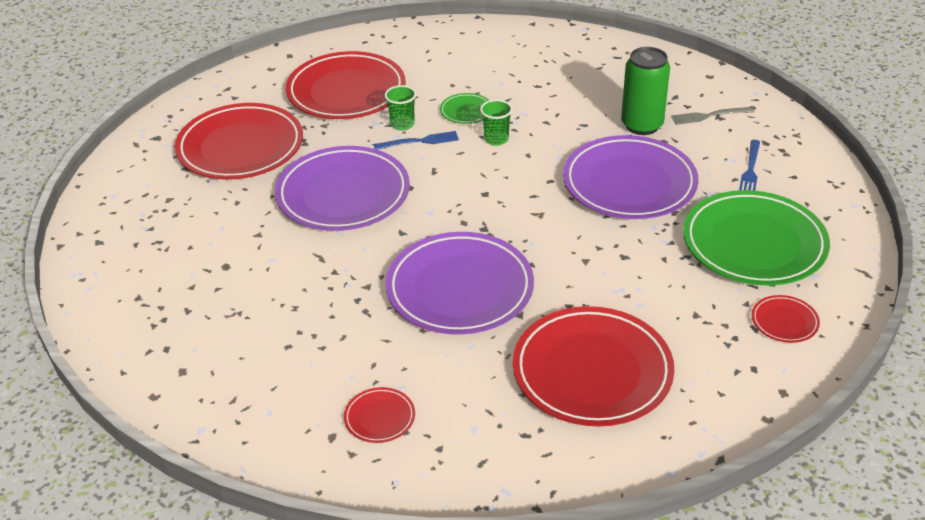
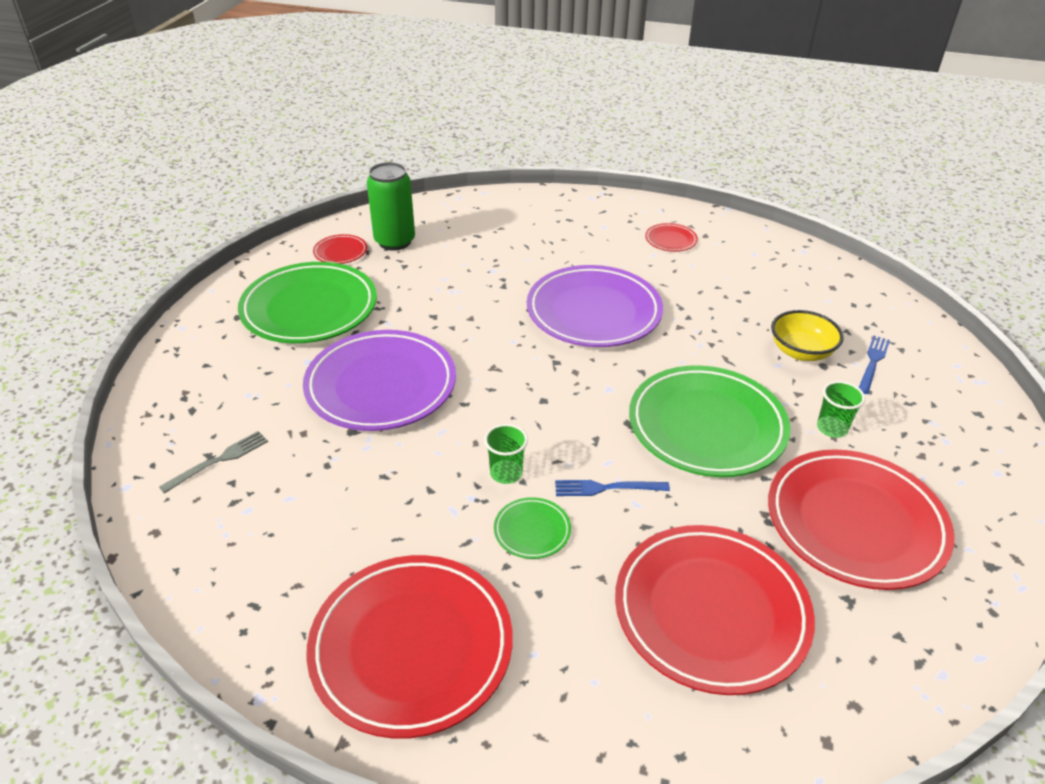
camera: 170 degrees left, 0 degrees up
(244, 277) = (801, 352): none -> yellow bowl
(343, 194) = (706, 426): purple plate -> green plate
(402, 124) = (627, 523): green cup -> green cup (832, 428)
(592, 371) = (507, 244): red plate -> red plate (411, 647)
(642, 125) = (312, 461): green can -> green can (395, 241)
(709, 116) = (219, 460): grey fork -> grey fork turned 45 degrees counterclockwise
(750, 170) = (241, 380): blue fork -> blue fork (873, 362)

